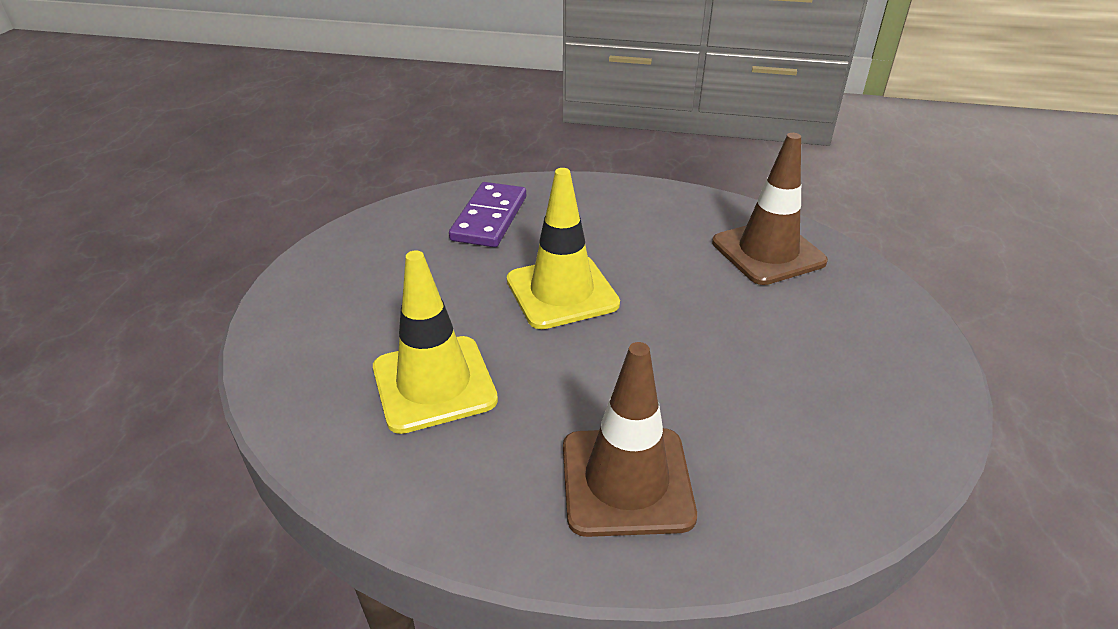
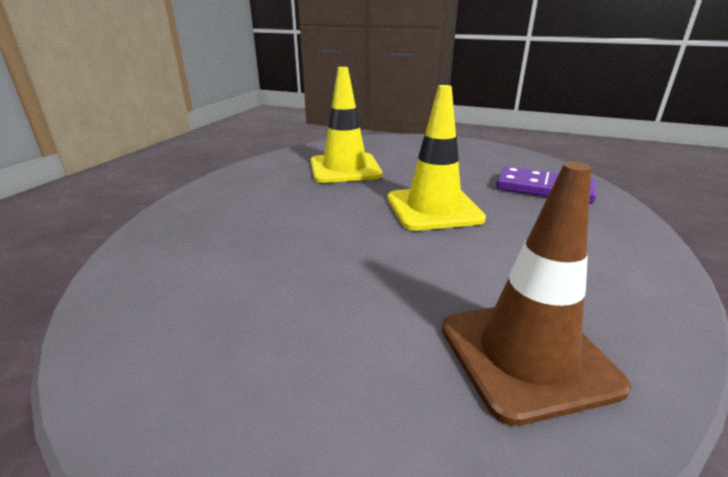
camera: 100 degrees right, 10 degrees down
(626, 481) = (227, 211): brown traffic cone -> none

